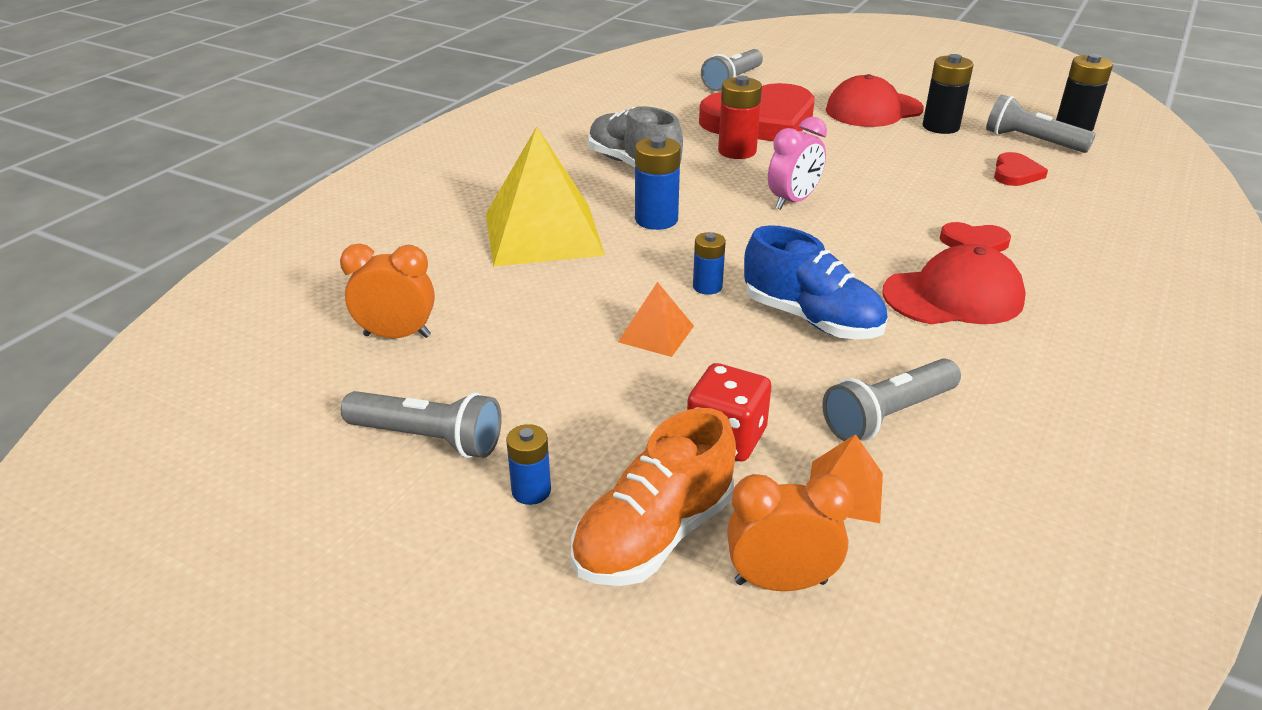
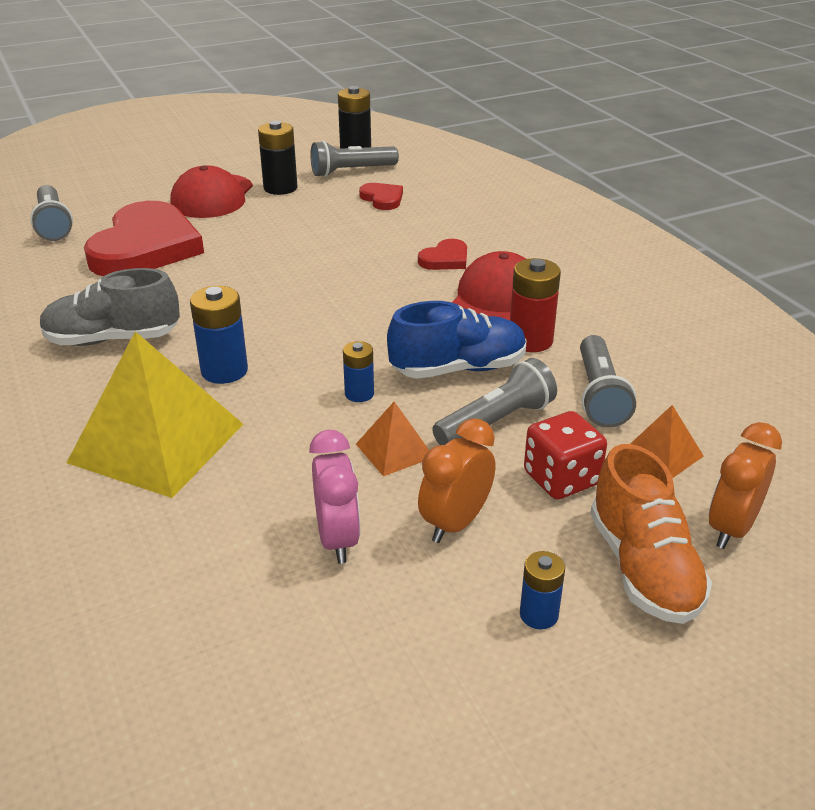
camera: 55 degrees left, 0 degrees up
(397, 335) = (215, 614): orange clock -> orange clock (455, 523)
(428, 439) = (409, 654): grey flashlight -> grey flashlight (496, 422)
(737, 151) = (176, 281): red battery -> red battery (530, 341)
(793, 201) = (291, 296): pink clock -> pink clock (337, 539)

